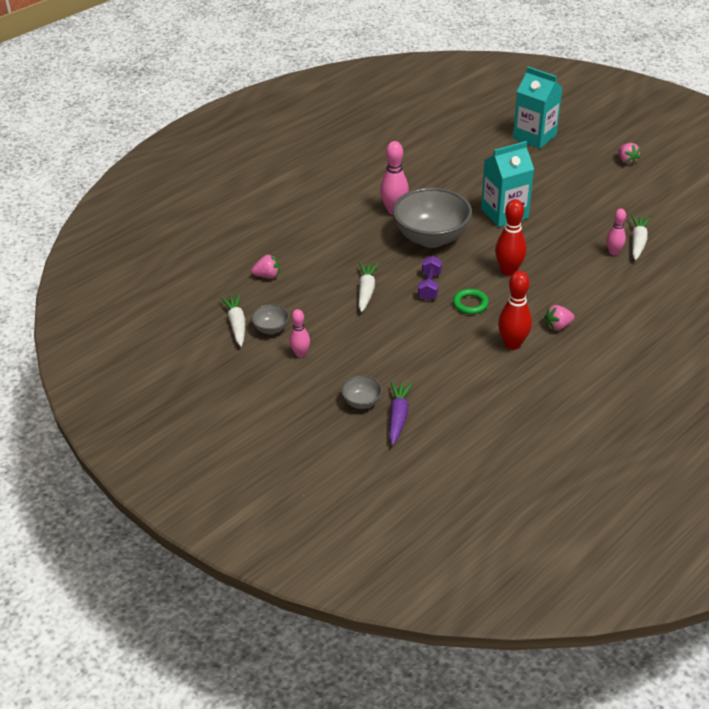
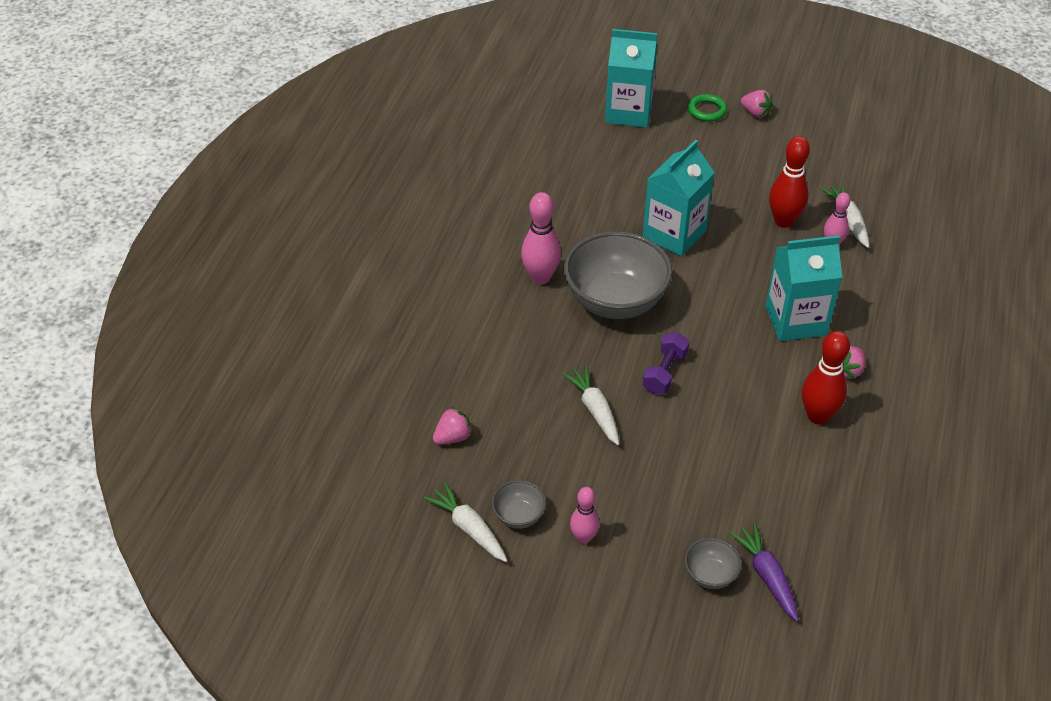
camera: 30 degrees left, 5 degrees up
(429, 286) = (664, 372): purple dumbbell -> purple dumbbell turned 45 degrees clockwise
(470, 304) = (730, 379): green ring -> green ring (707, 110)
(508, 271) = (738, 314): red bowling pin -> red bowling pin (783, 221)
(546, 286) = (795, 320): none -> turquoise carton

